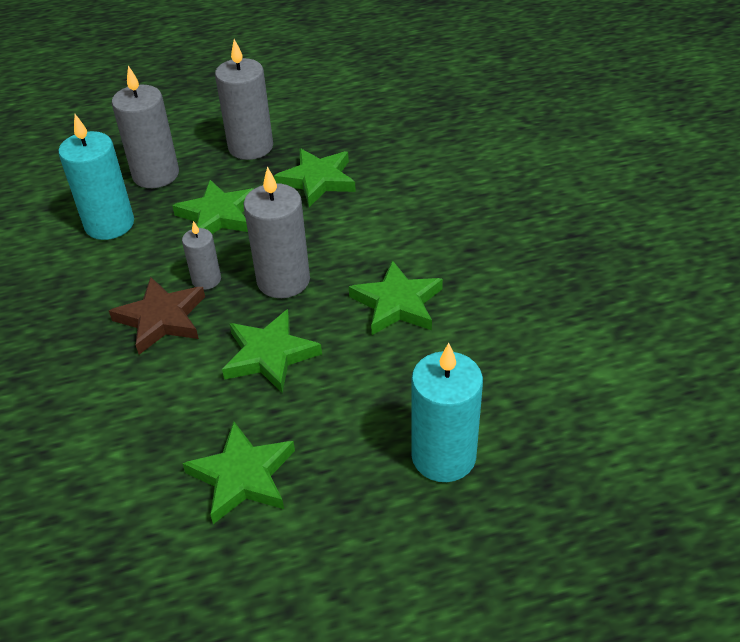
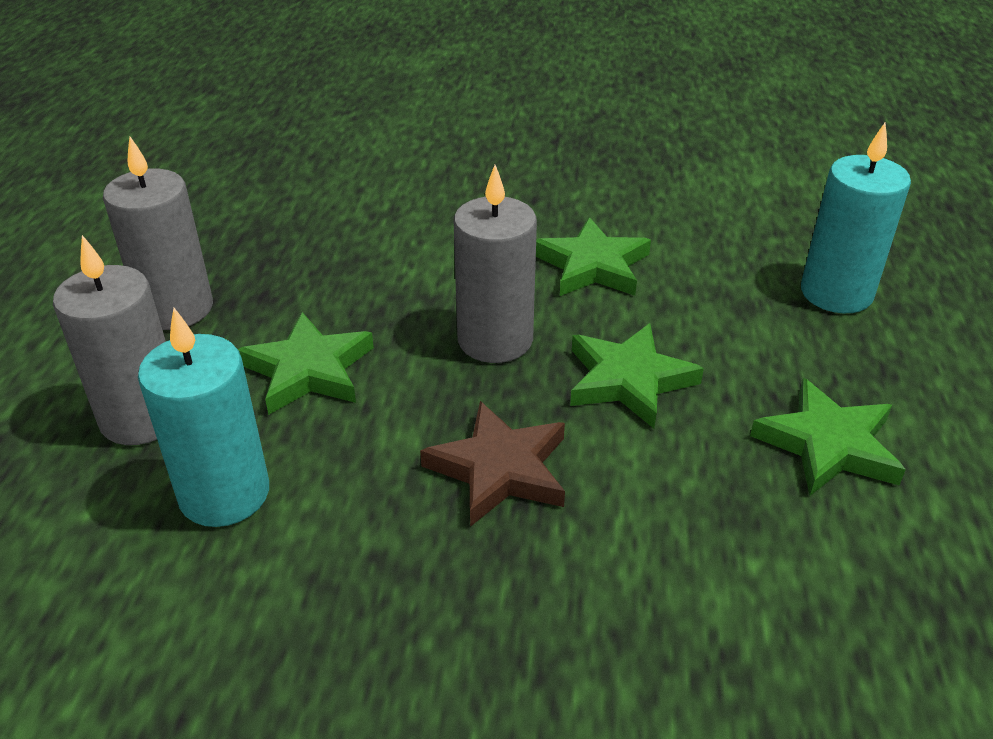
camera: 70 degrees left, 5 degrees down
(206, 280) = (444, 408): grey candle -> none
(317, 180) = (313, 269): green star -> none

